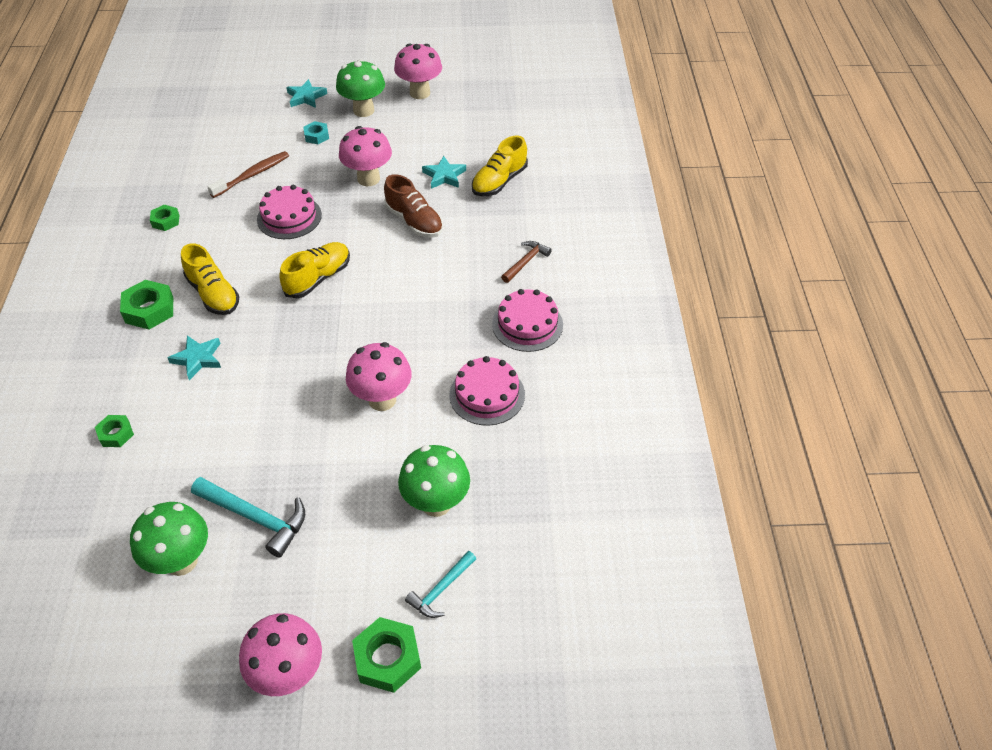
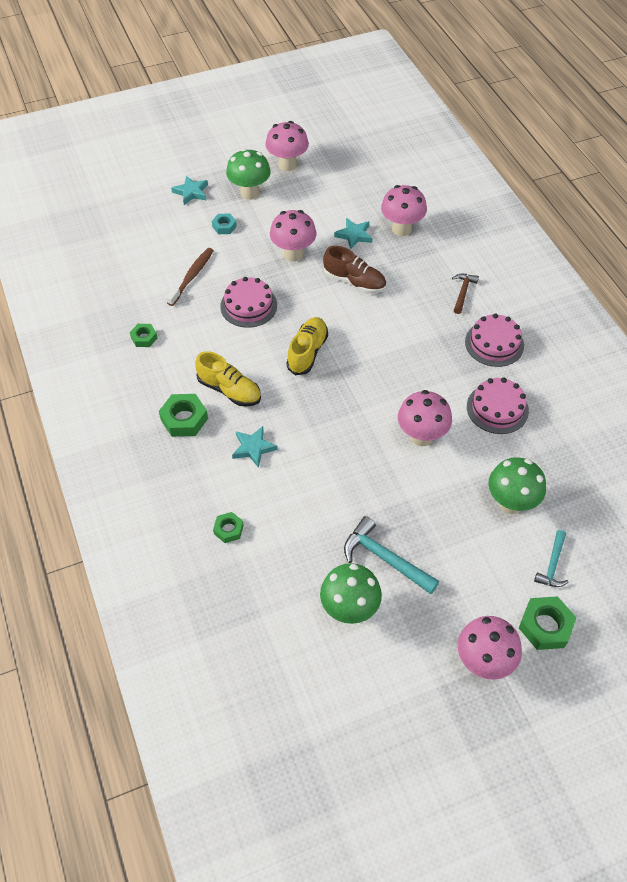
camera: 20 degrees left, 5 degrees up
(256, 518) = (384, 558): turquoise hammer -> turquoise hammer turned 150 degrees counterclockwise
(499, 182) = (401, 229): yellow shoe -> pink mushroom

